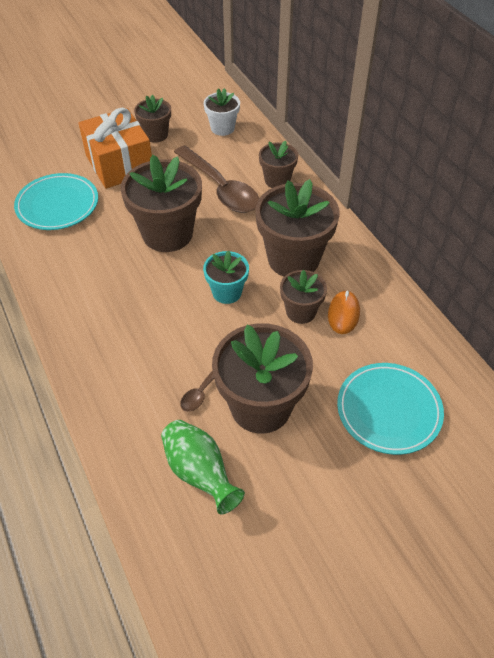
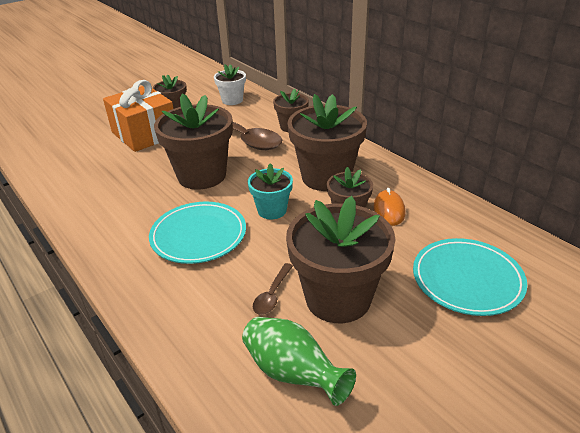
camera: 10 degrees left, 15 degrees down
(57, 205) = (89, 169): turquoise plate -> turquoise plate (198, 236)

